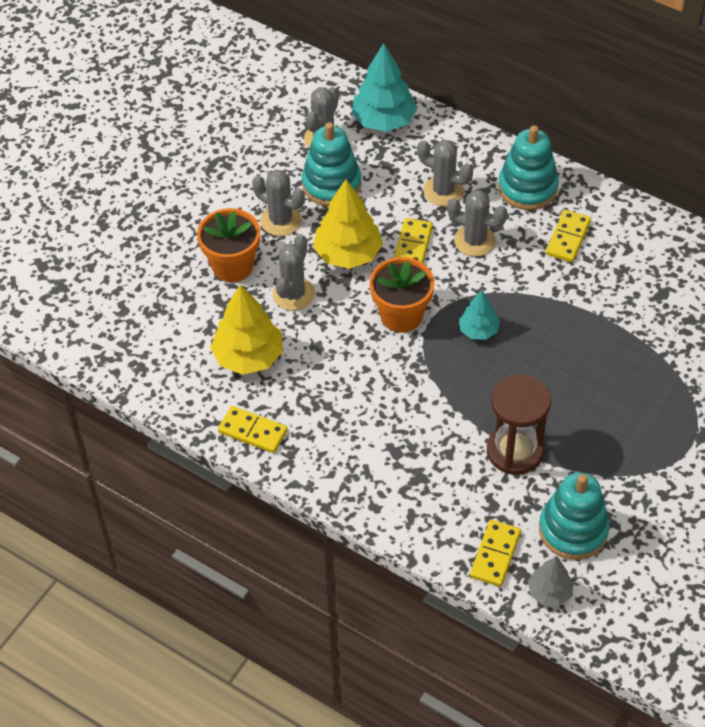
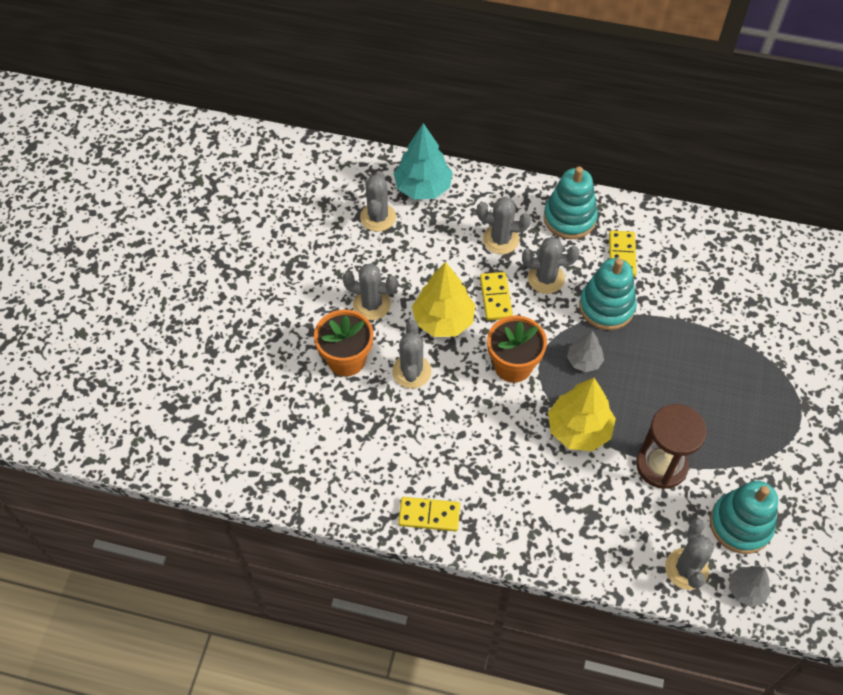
camera: 20 degrees left, 5 degrees up
(248, 357) = (396, 443): yellow tree -> yellow tree (579, 429)
(331, 184) = (402, 258): turquoise stacking toy -> turquoise stacking toy (606, 307)
(478, 330) = (584, 361): turquoise tree -> grey tree
(495, 554) = (686, 569): yellow domino -> grey cactus

